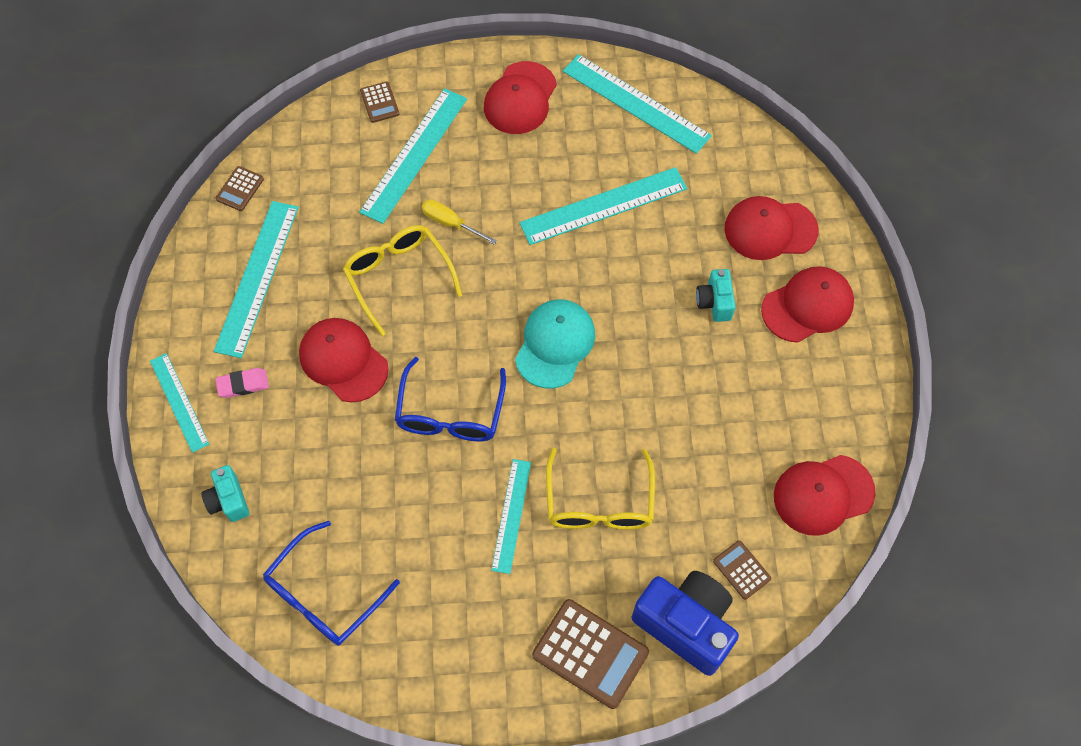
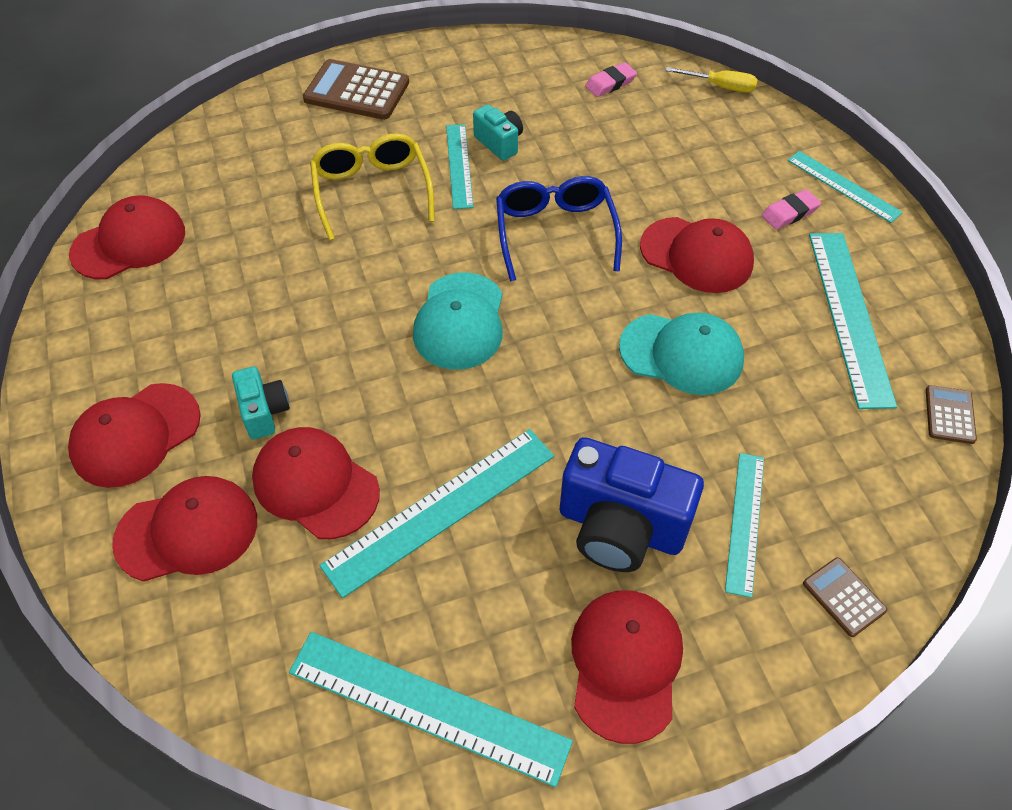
camera: 165 degrees right, 10 degrees down
(229, 500) = (738, 126): turquoise camera -> turquoise camera (499, 143)
(323, 595) = (610, 83): blue glasses -> pink eraser
(398, 276) = (681, 354): yellow glasses -> turquoise cap
(415, 155) = (744, 522): turquoise ruler -> turquoise ruler, size x0.61
(450, 223) = (647, 435): yellow screwdriver -> yellow screwdriver (721, 87)
(683, 241) = (315, 484): none -> red cap
(686, 625) = (271, 123): blue camera -> blue camera (620, 527)
(741, 570) = (218, 169): brown calculator -> none

